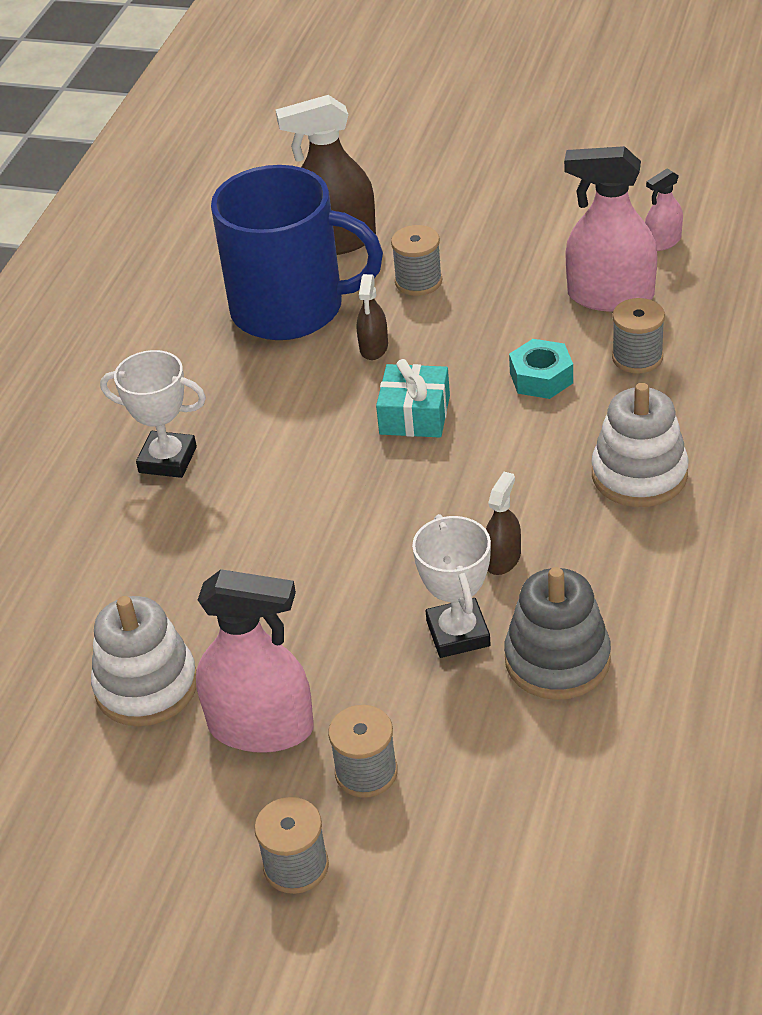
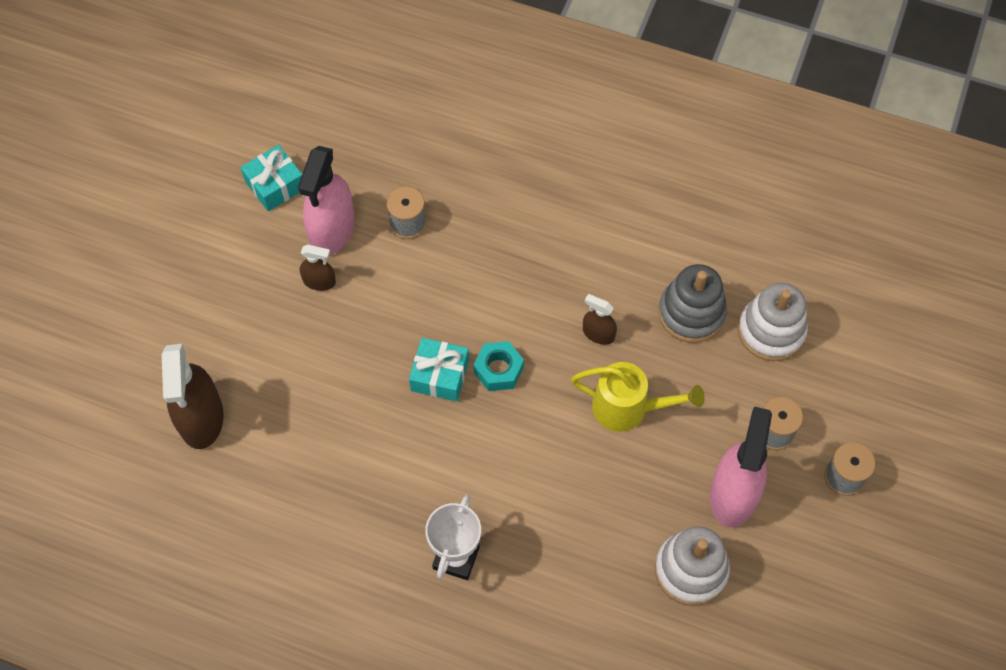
camera: 90 degrees left, 20 degrees up
(291, 309) = (286, 457): blue mug -> none
(374, 347) = (353, 398): brown spray bottle -> brown spray bottle (319, 281)
(387, 601) = (628, 408): none -> yellow watering can
(418, 281) = (276, 359): grey spool -> none
(458, 633) = (662, 368): white trophy -> none
(541, 378) = (416, 287): turquoise nut -> turquoise nut (498, 370)
(639, 475) = (530, 242): white stacking toy -> white stacking toy (771, 331)
(663, 242) = (275, 185): pink spray bottle -> turquoise gift

